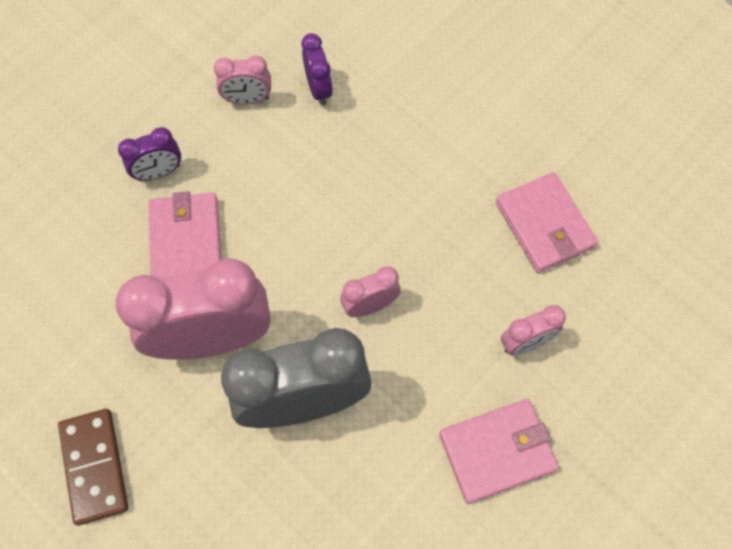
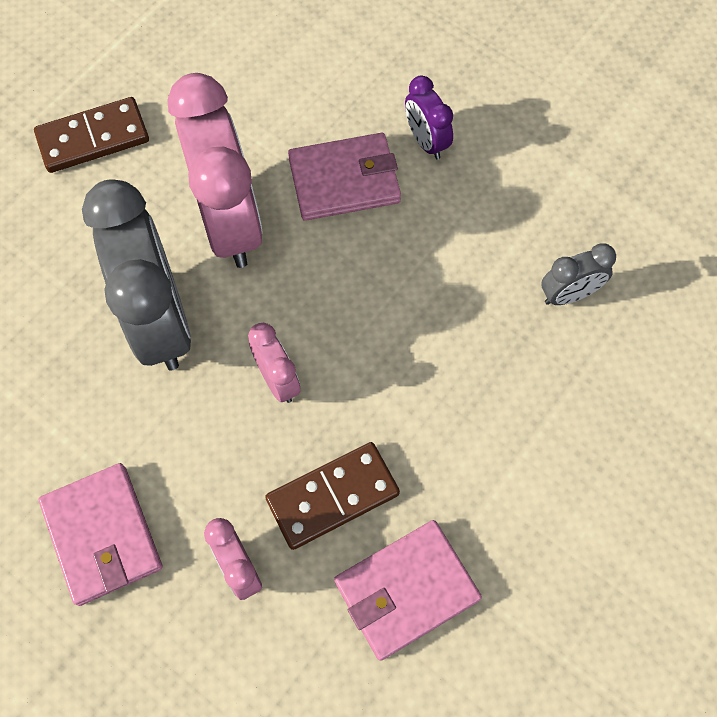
camera: 85 degrees right, 0 degrees up
(247, 99) = (539, 218): pink clock -> none
(319, 89) = (569, 295): purple clock -> grey clock
(472, 270) = (333, 497): none -> brown domino

